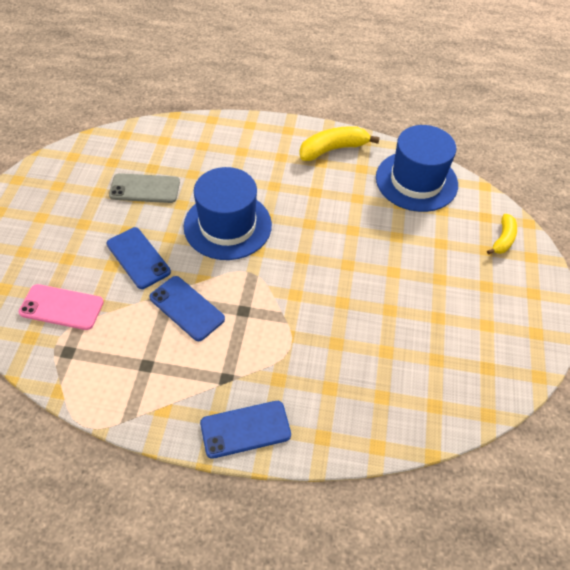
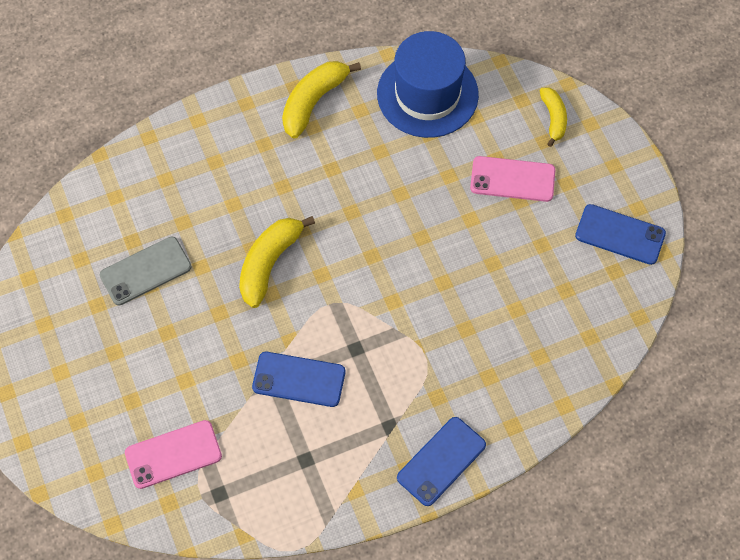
camera: 30 degrees left, 10 degrees up
(138, 258) = (206, 355): blue phone -> blue phone (620, 234)
(227, 225) = (269, 263): blue hat -> yellow banana
(444, 262) = (512, 179): none -> pink phone

